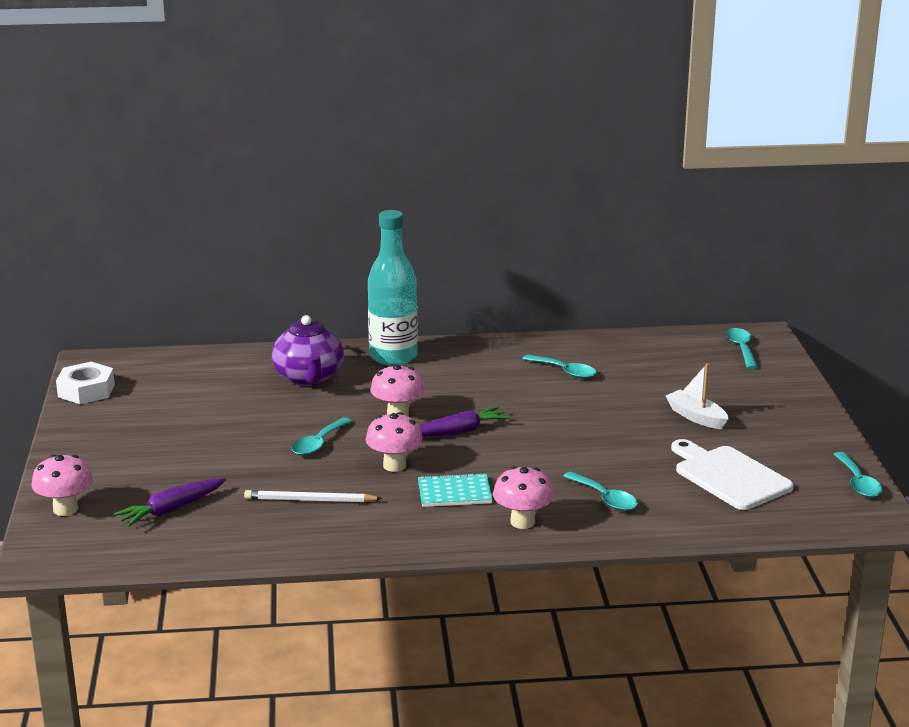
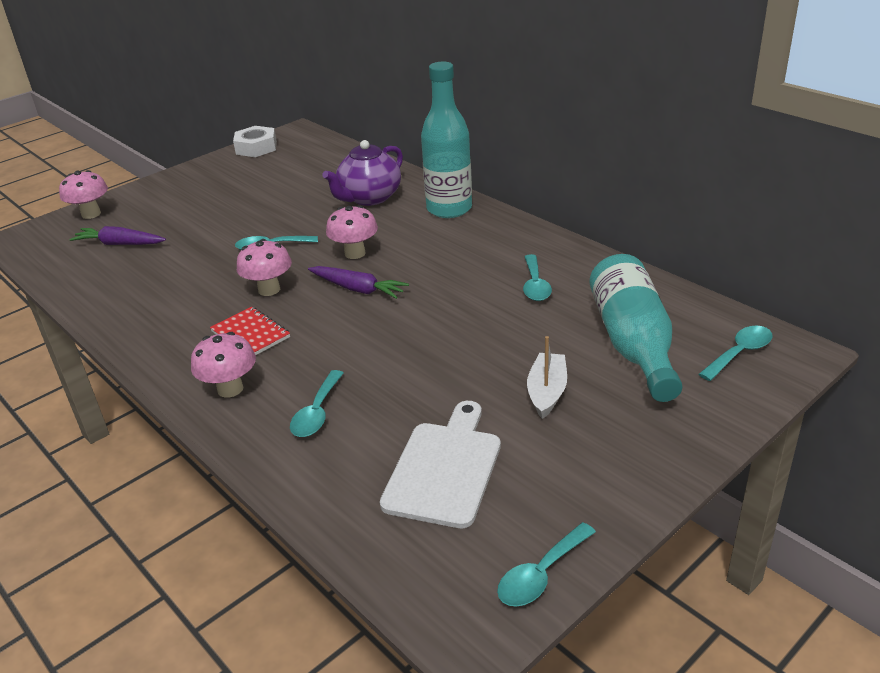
camera: 55 degrees right, 10 degrees up
(310, 500) = (179, 283): white pencil -> none
(454, 492) = (251, 334): turquoise notebook -> red notebook
(684, 372) = (633, 343): none -> turquoise bottle

